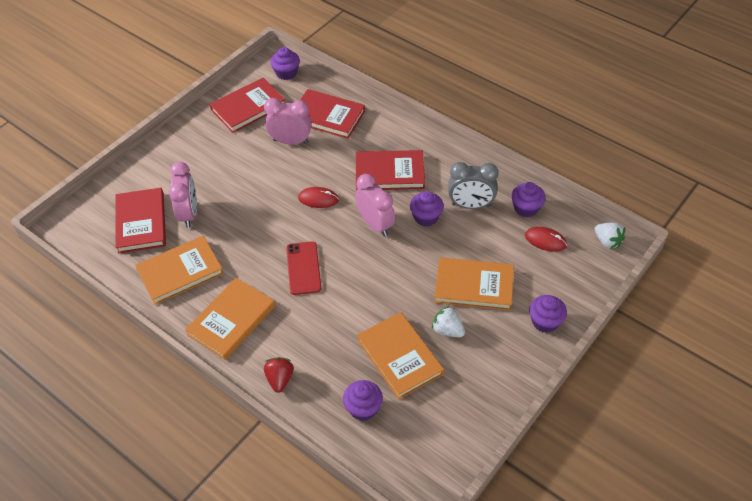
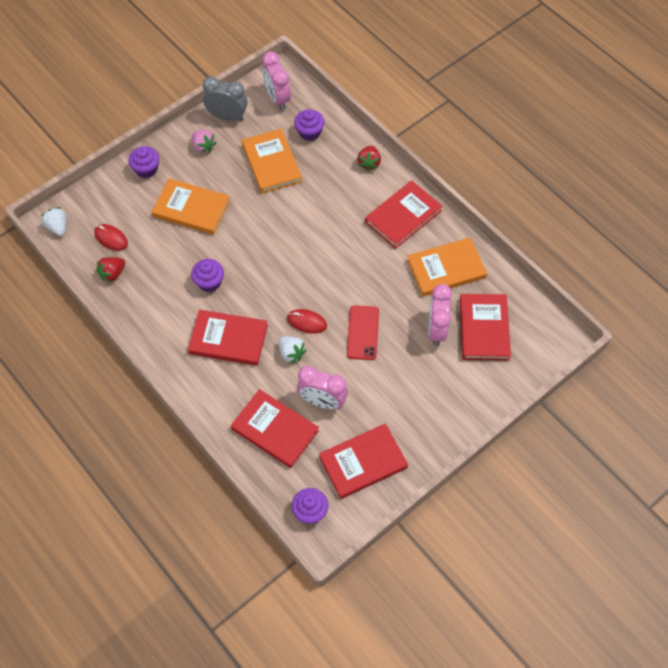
camera: 170 degrees left, 10 degrees up
(231, 320) = (403, 216): orange book -> red book
(303, 268) = (334, 252): red phone -> red phone (363, 333)
(375, 224) = (258, 283): pink clock -> pink clock (277, 98)
(447, 330) = (227, 176): white strawberry -> white strawberry (291, 353)
(470, 205) = (162, 287): grey clock -> grey clock (227, 116)
(490, 363) = (203, 147): none -> pink strawberry
(526, 208) = (112, 274): purple cupcake -> red strawberry

